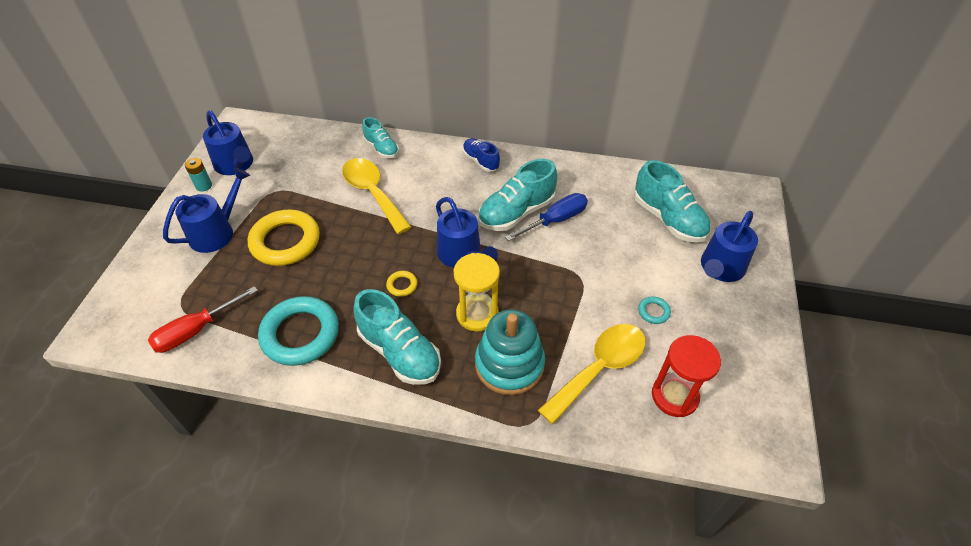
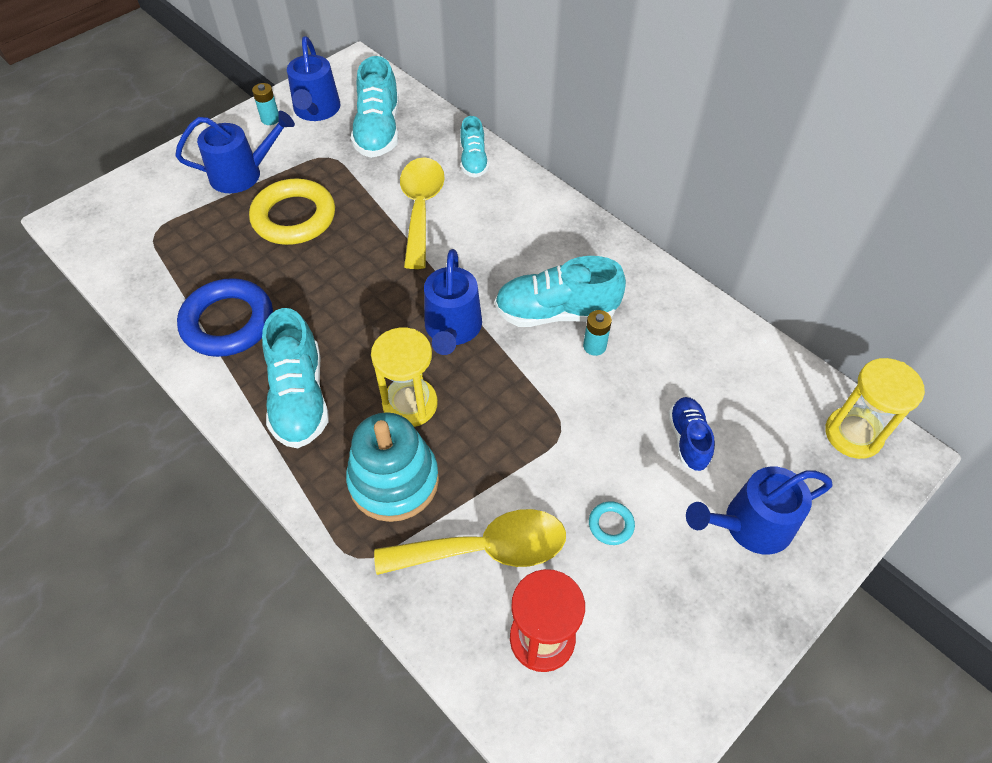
camera: 35 degrees right, 5 degrees up
(195, 331) = (146, 265): red screwdriver -> none
(300, 334) = (228, 322): turquoise ring -> blue ring
(402, 285) = (363, 327): yellow ring -> none
(480, 161) = (570, 229): blue shoe -> blue shoe (688, 439)
(556, 220) = (594, 346): blue screwdriver -> turquoise battery
(668, 219) = (739, 423): turquoise shoe -> turquoise shoe (378, 131)
(725, 194) = (853, 434): none -> yellow hourglass

